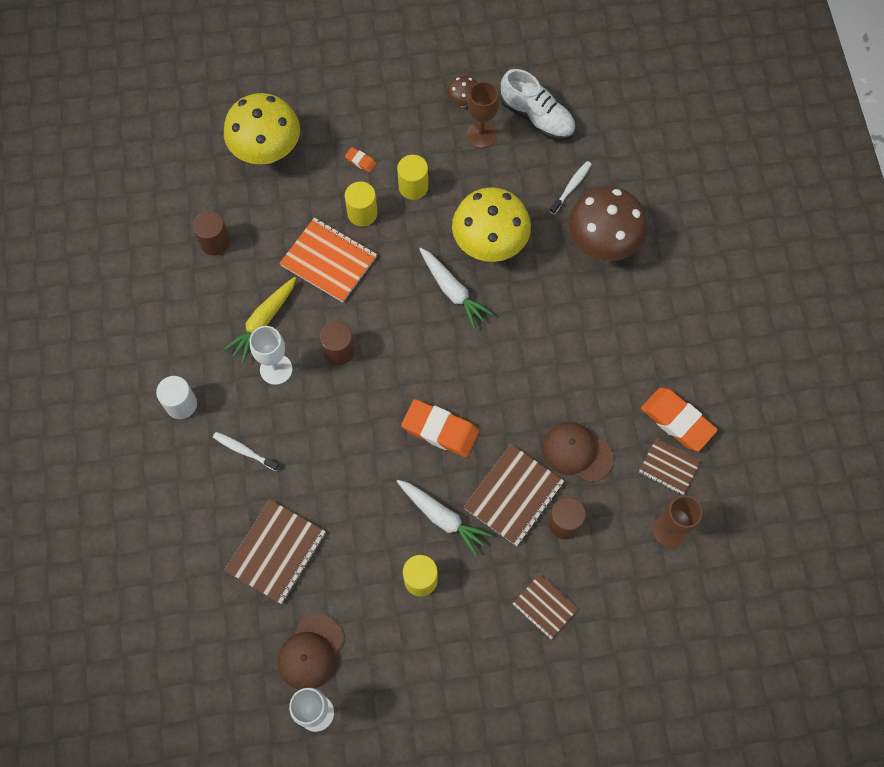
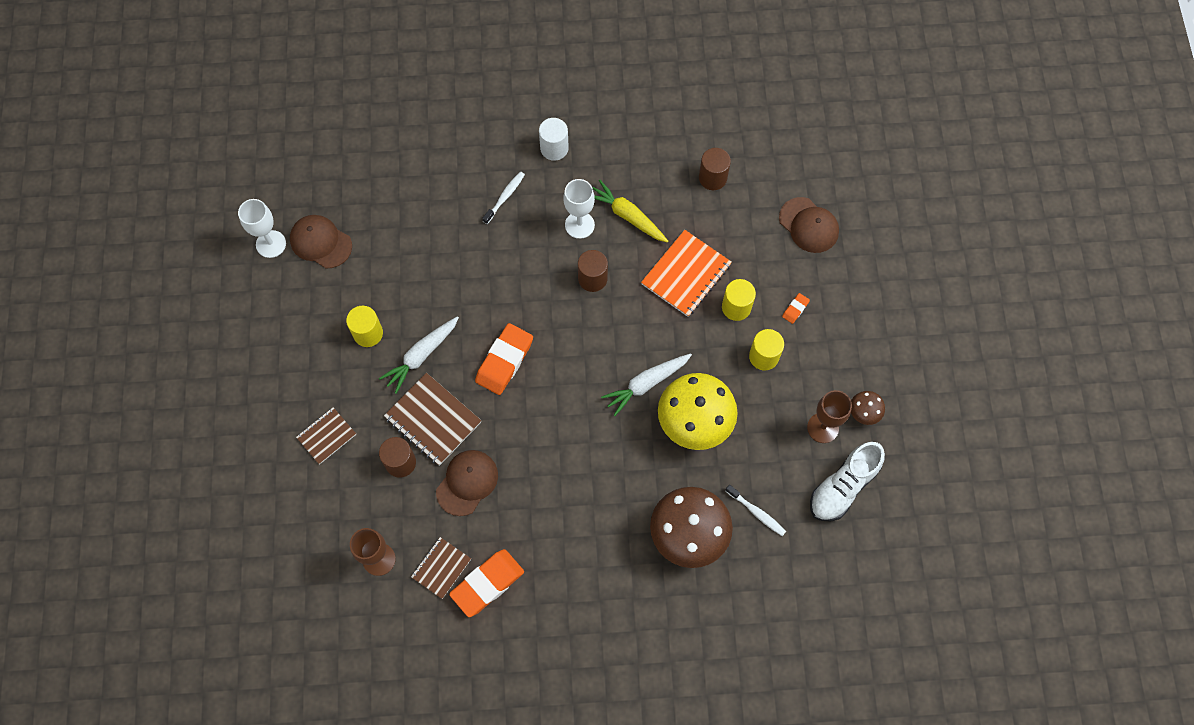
camera: 95 degrees right, 0 degrees up
(267, 152) = (808, 225): yellow mushroom -> brown cap
(276, 552) = (410, 219): brown notebook -> none

